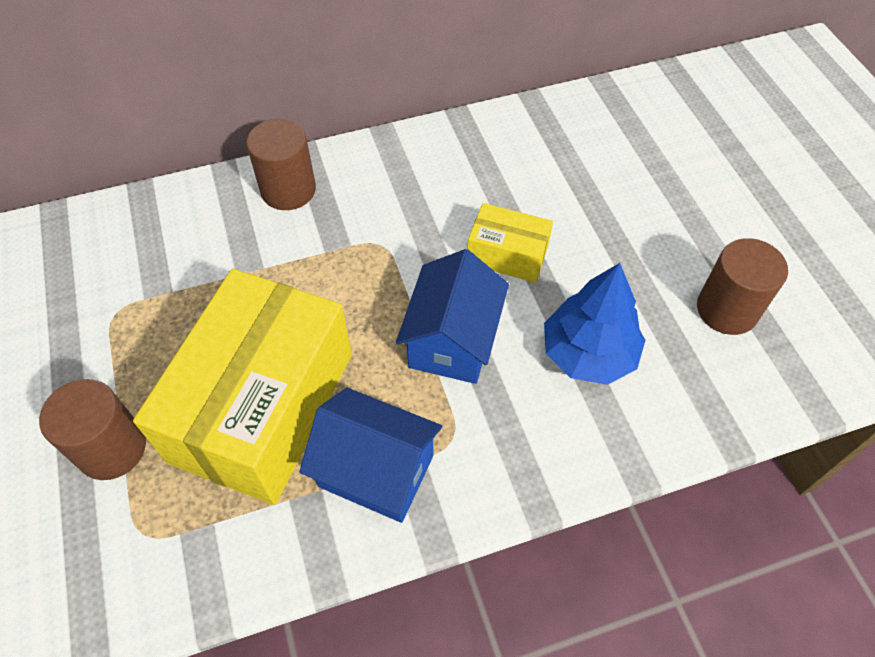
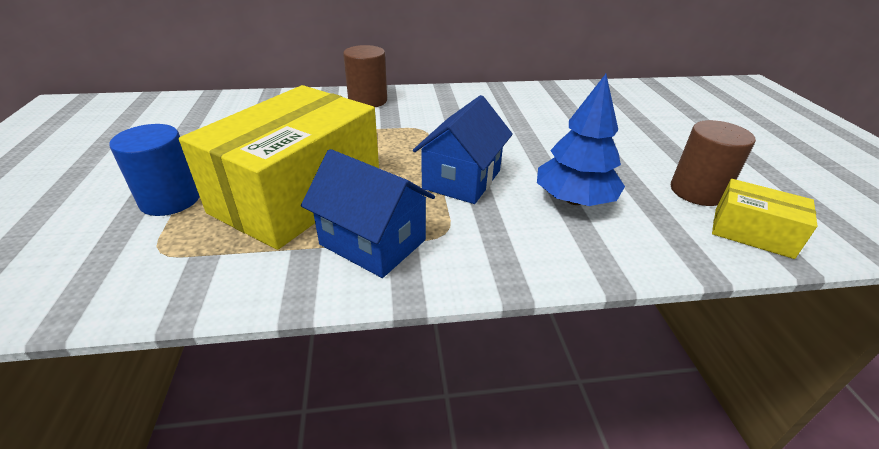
camera: 10 degrees right, 20 degrees down
(112, 448) = (170, 200): brown cylinder -> blue cylinder
(507, 255) = (516, 144): yellow box -> yellow box (752, 233)

